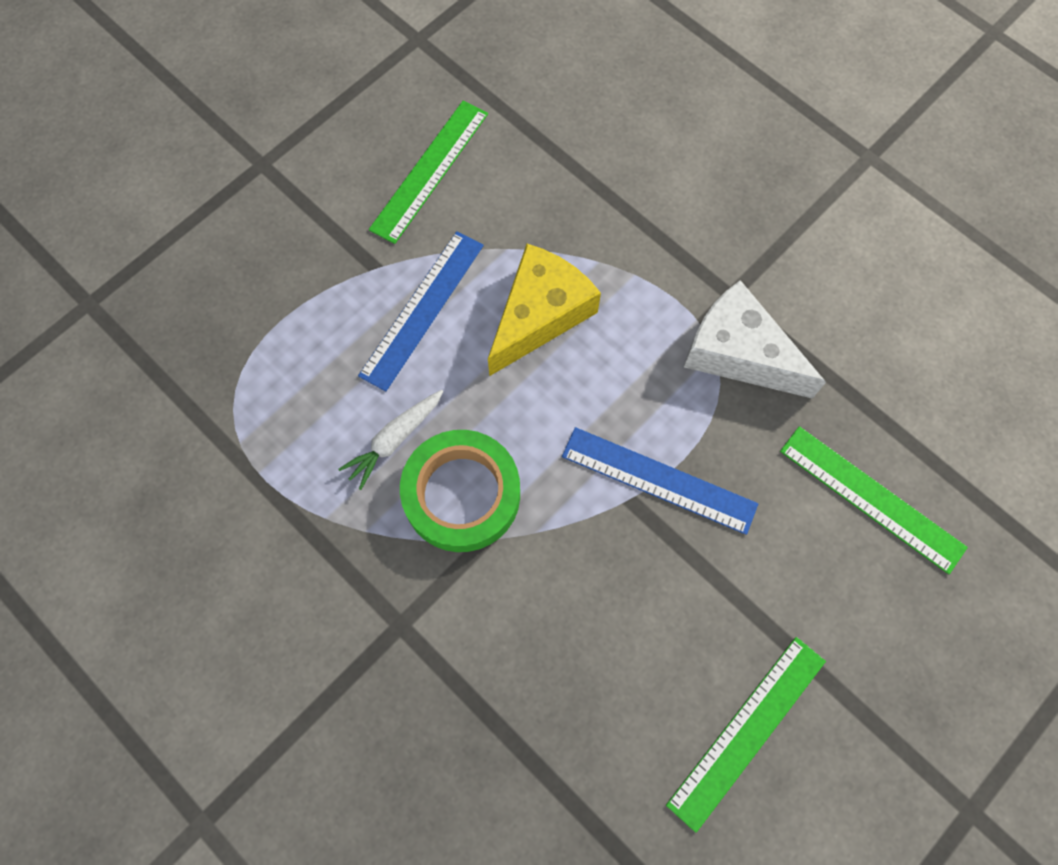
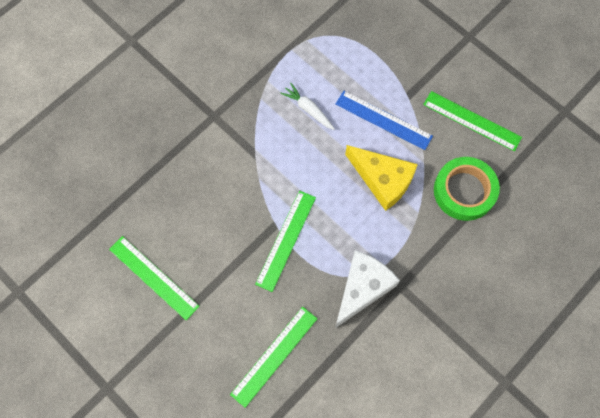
camera: 90 degrees right, 0 degrees up
(462, 494) = (279, 142): green tape -> green tape (464, 191)
(658, 480) = (286, 240): blue ruler -> green ruler

